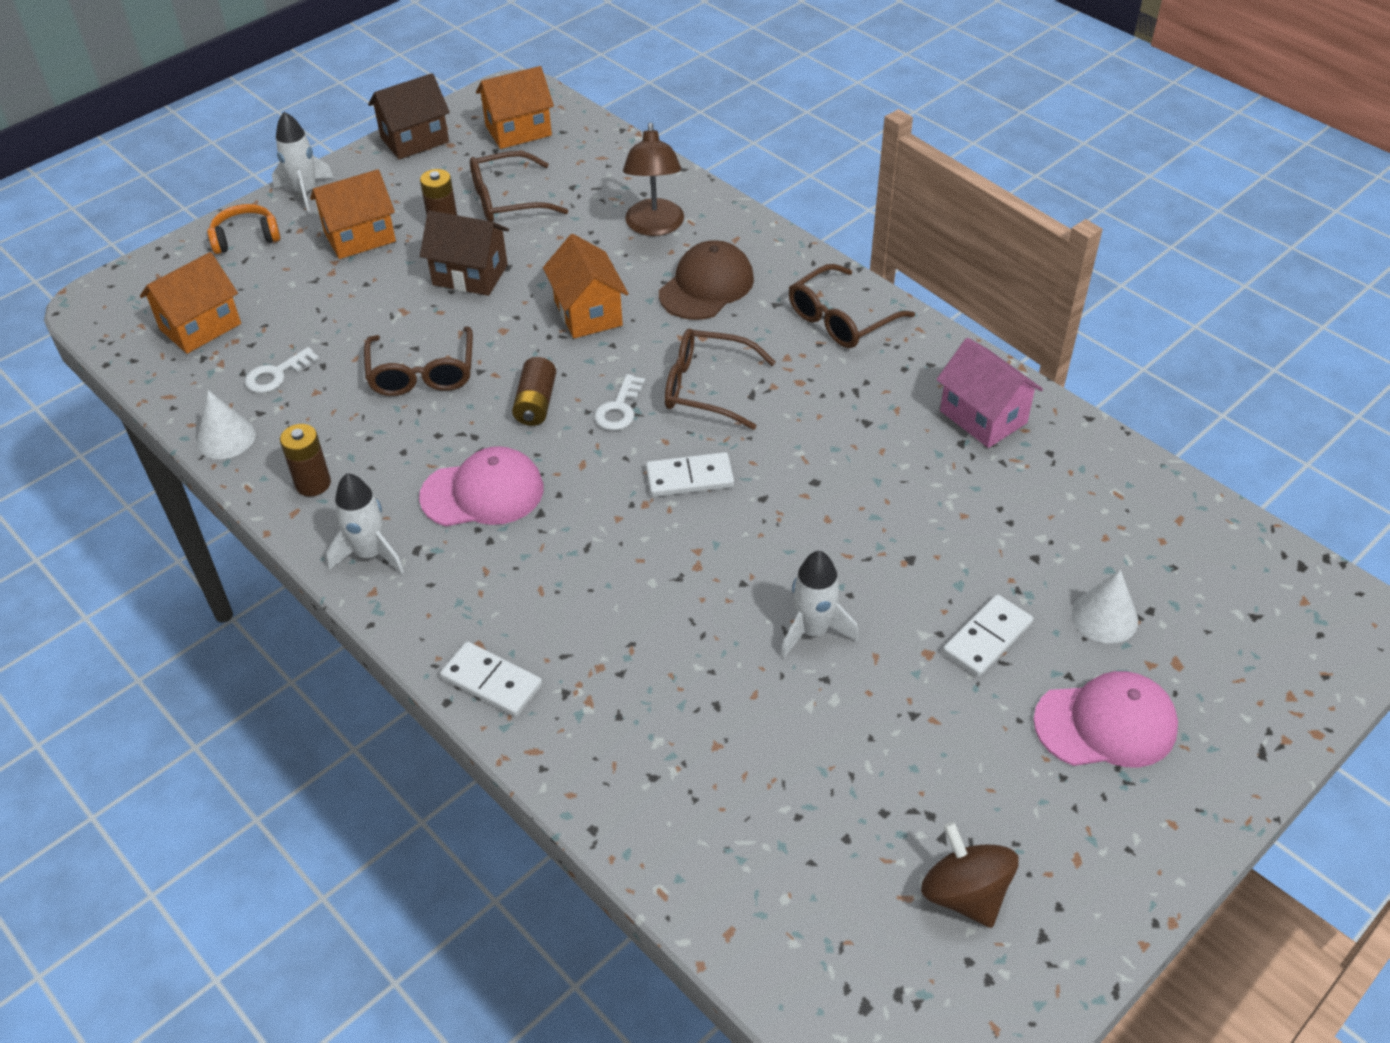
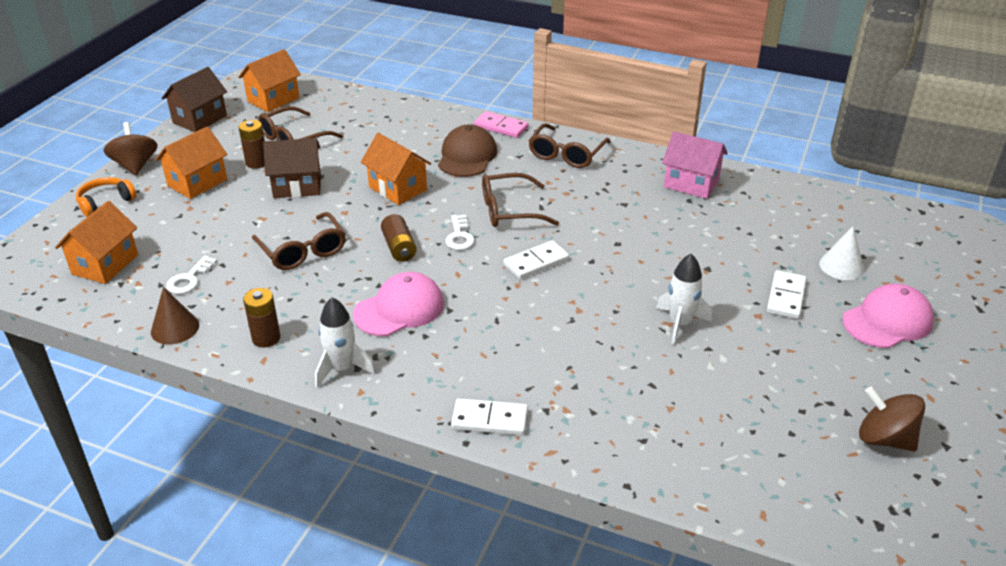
camera: 25 degrees left, 10 degrees down
(226, 438) = (175, 328): white cone -> brown cone
(305, 192) = (135, 166): white rocket -> brown spinning top
(654, 227) = (408, 132): brown lamp -> none
(781, 250) = (501, 127): none -> pink domino

